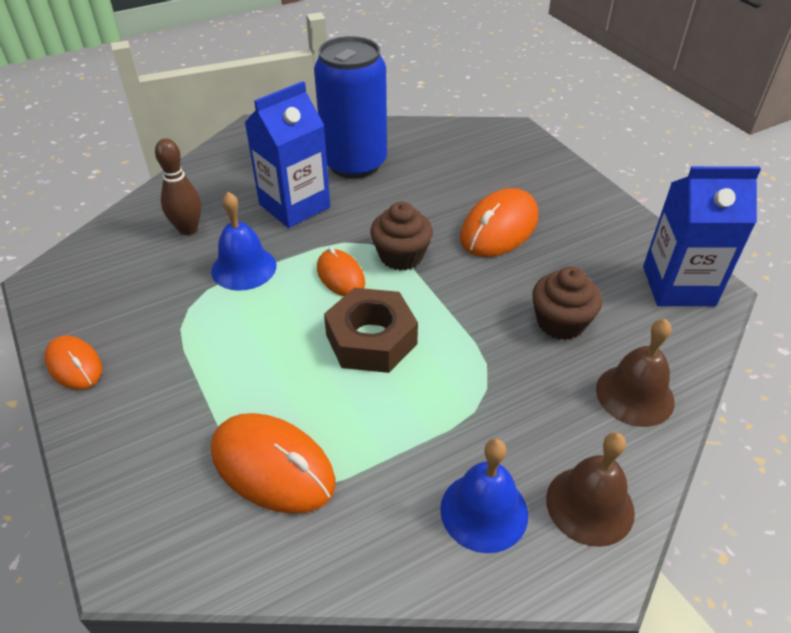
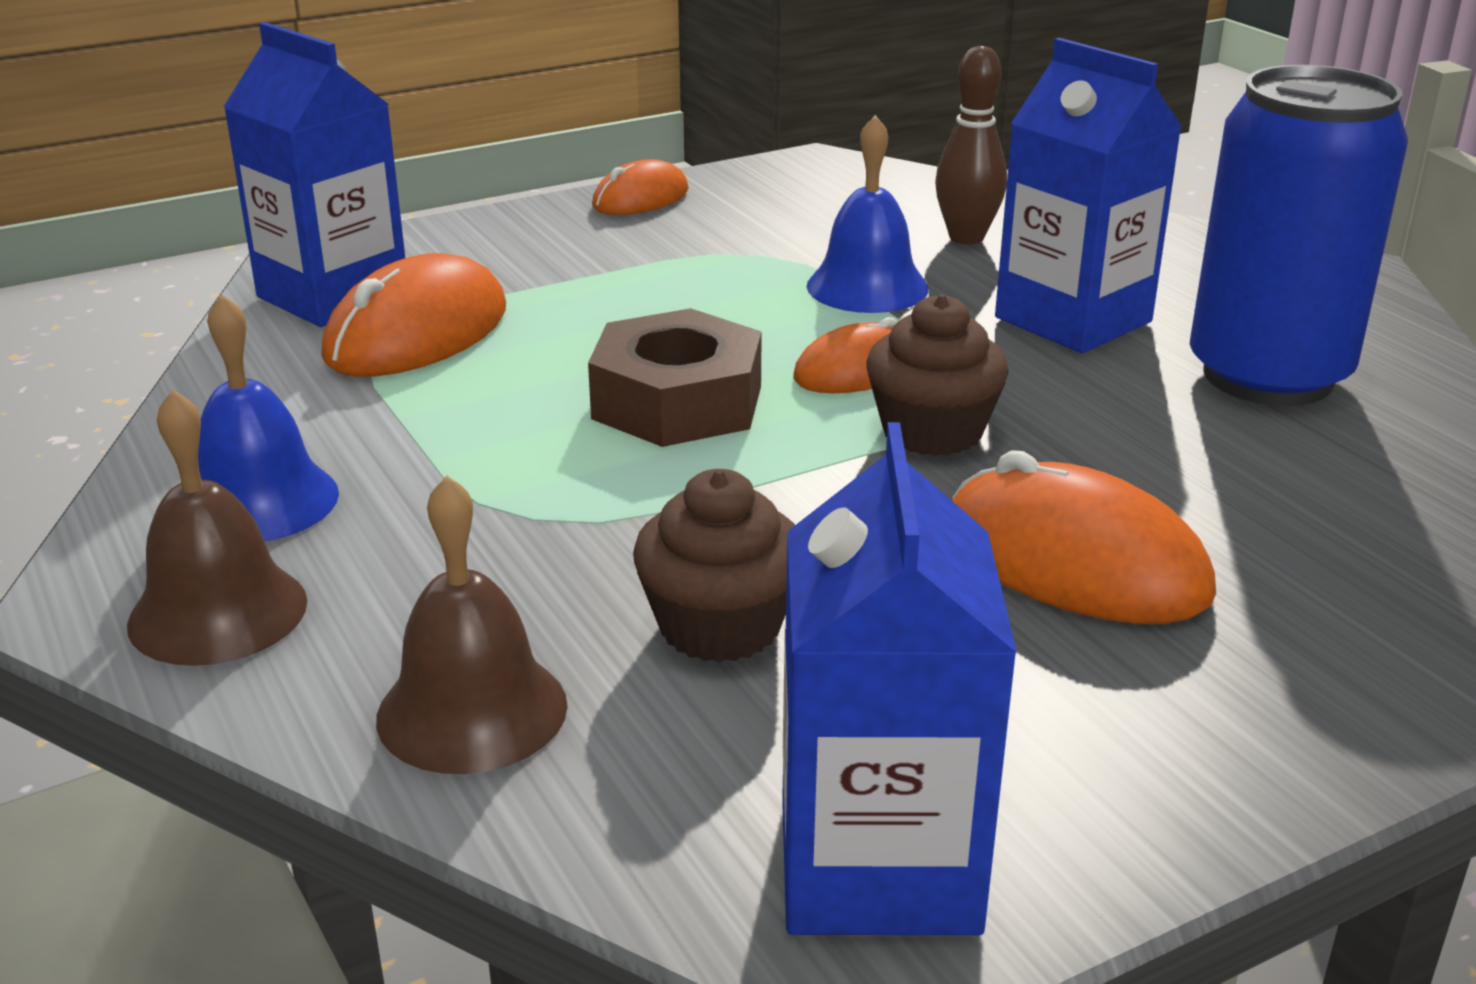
camera: 90 degrees right, 15 degrees down
(201, 528) = (333, 295): none -> blue carton

